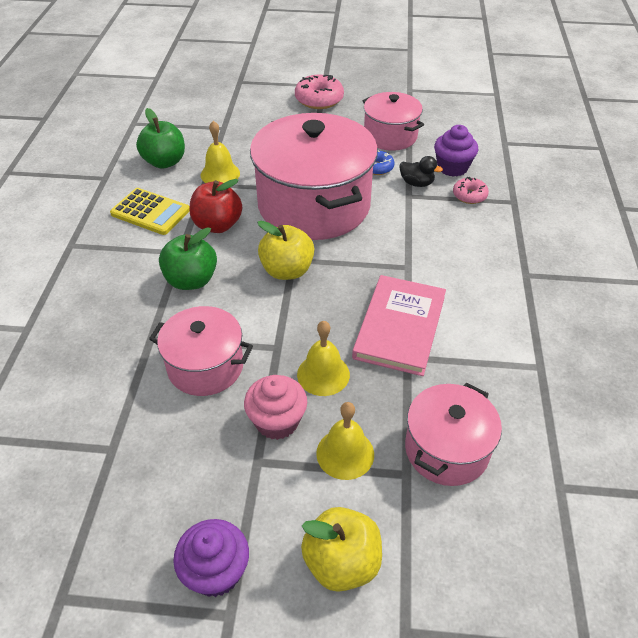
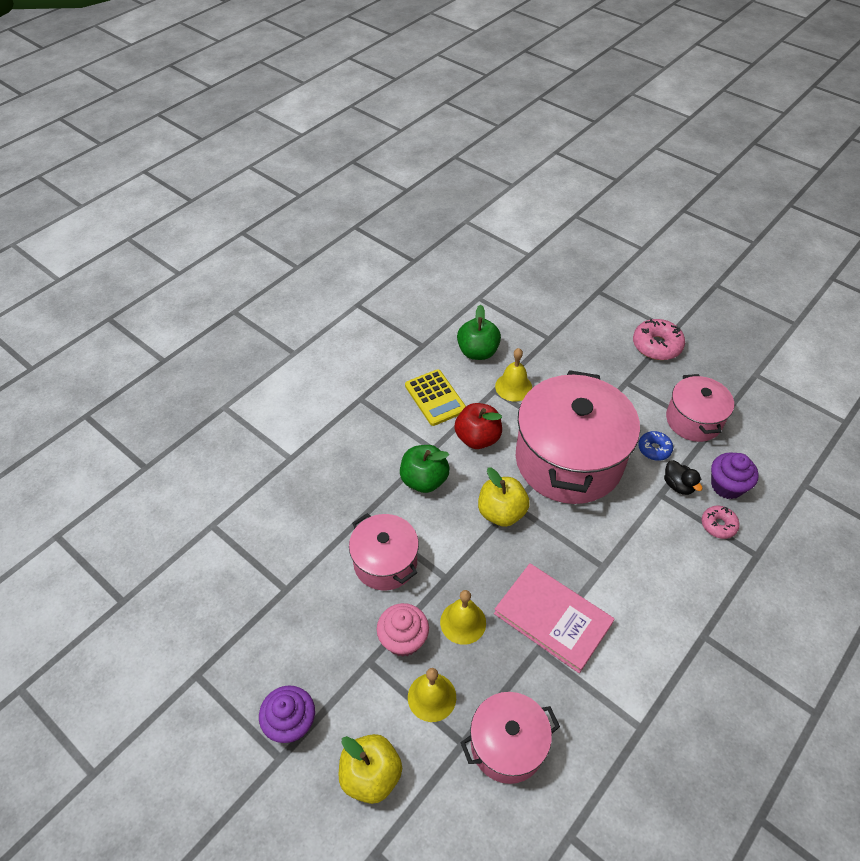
camera: 35 degrees right, 5 degrees up
(400, 327) = (552, 618): pink book -> pink book turned 75 degrees clockwise

